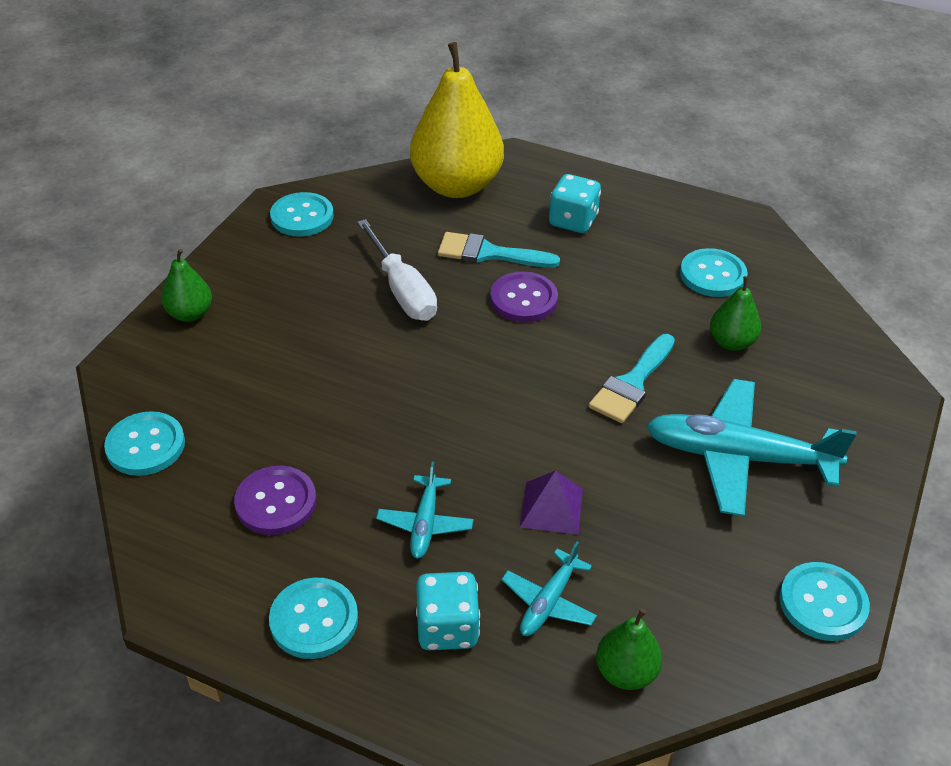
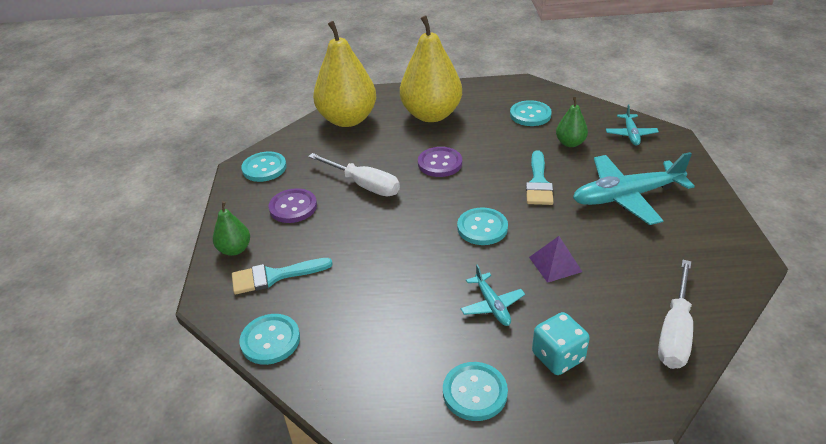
camera: 25 degrees left, 5 degrees down
(276, 502) = (389, 335): purple button -> purple button (293, 207)
(488, 253) = (398, 147): turquoise brush -> turquoise brush (274, 276)
(548, 602) = (600, 315): turquoise plane -> turquoise plane (631, 134)
(573, 221) = (431, 115): turquoise dice -> yellow pear
(626, 672) = (675, 332): green pear -> white screwdriver
(822, 603) = (734, 249): turquoise button -> turquoise button (482, 228)

